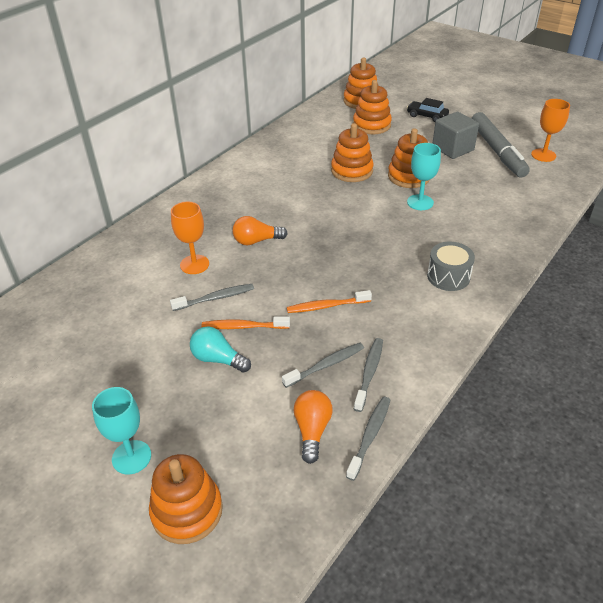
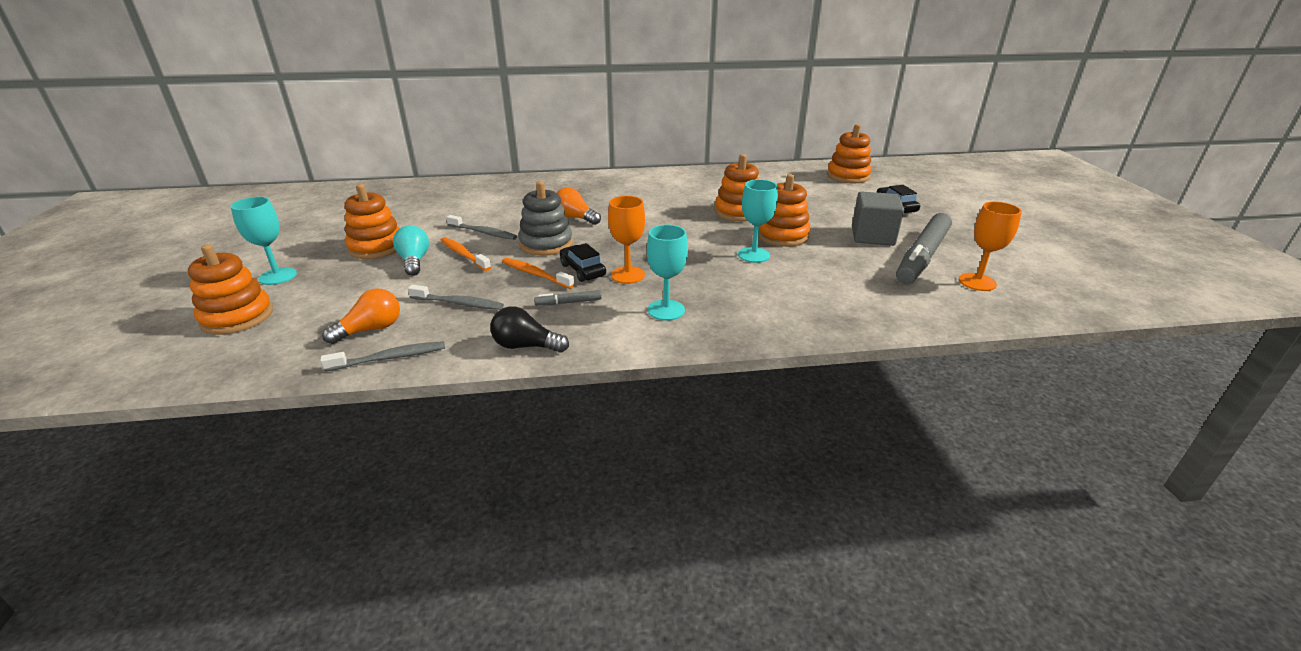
camera: 45 degrees right, 10 degrees down
(194, 264) = (512, 211): orange goblet -> orange goblet (627, 275)
(282, 277) = (546, 244): none -> grey stacking toy
(349, 281) = (582, 270): none -> black car
(369, 373) = (472, 326): grey toothbrush -> none
(371, 125) = (823, 193): orange stacking toy -> orange stacking toy (376, 247)
(389, 312) = (568, 302): none -> grey marker
(427, 360) = (526, 346): none -> black light bulb
(448, 276) = (666, 310): grey drum -> turquoise goblet

